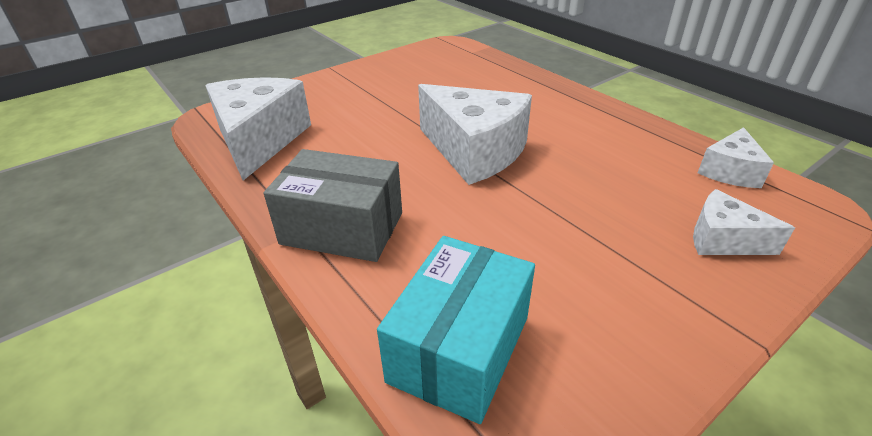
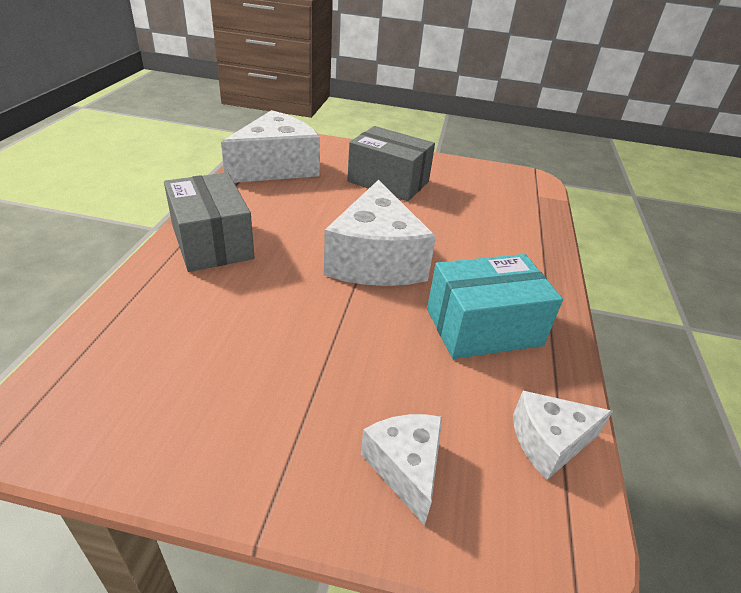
camera: 45 degrees right, 0 degrees up
(370, 97) = (388, 181): none -> grey box
(459, 349) = (125, 346): turquoise box -> turquoise box (483, 327)

